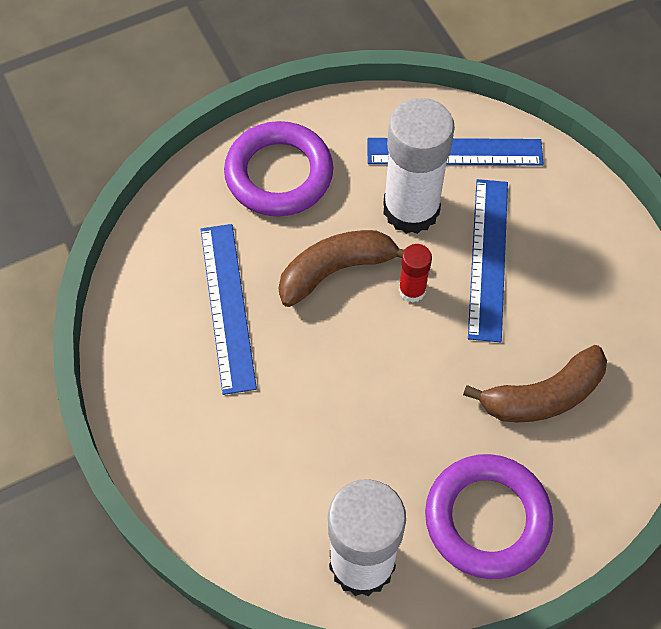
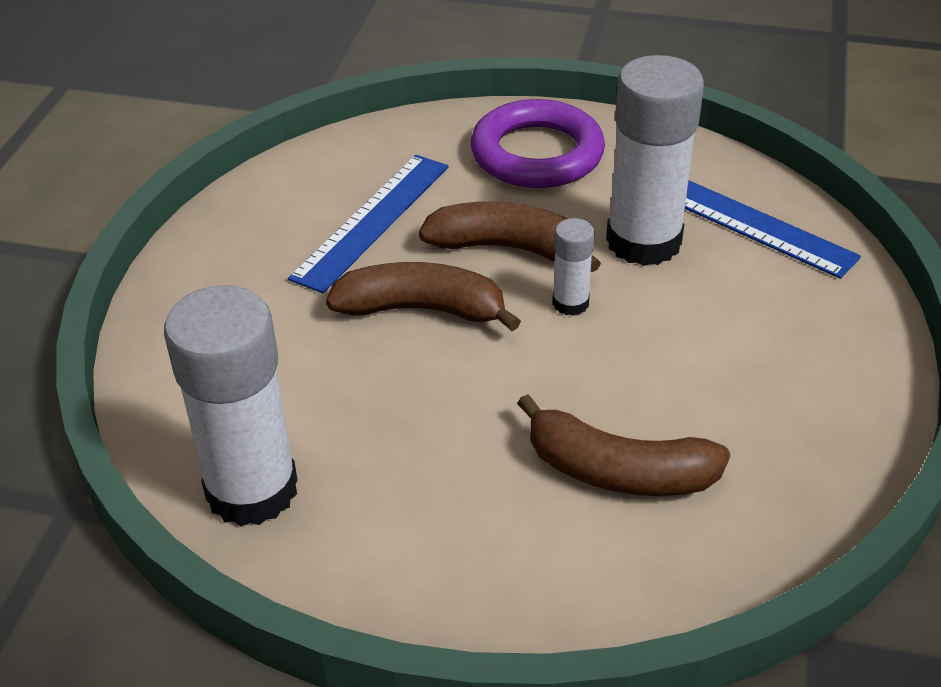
camera: 40 degrees right, 20 degrees down
(330, 358) = (422, 309): none -> brown banana
(412, 290) = (570, 303): red glue stick -> white glue stick
(487, 519) = (426, 539): purple ring -> none
(488, 258) = (686, 321): blue ruler -> none

